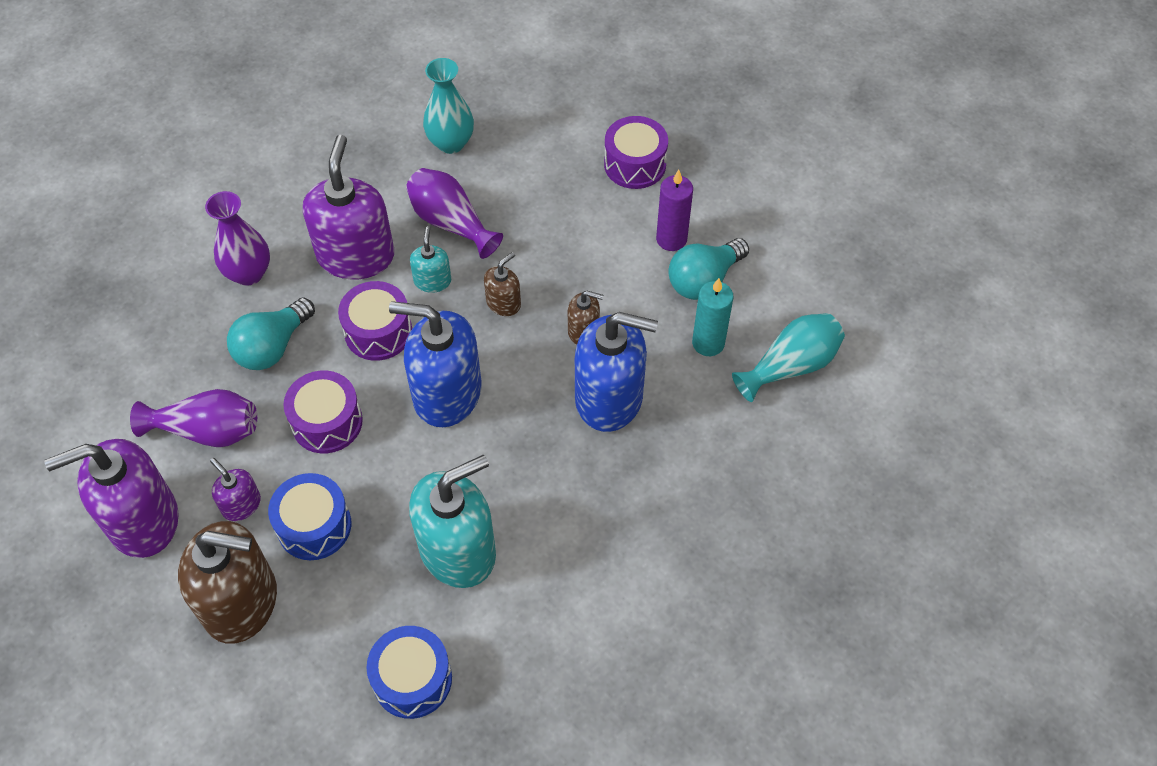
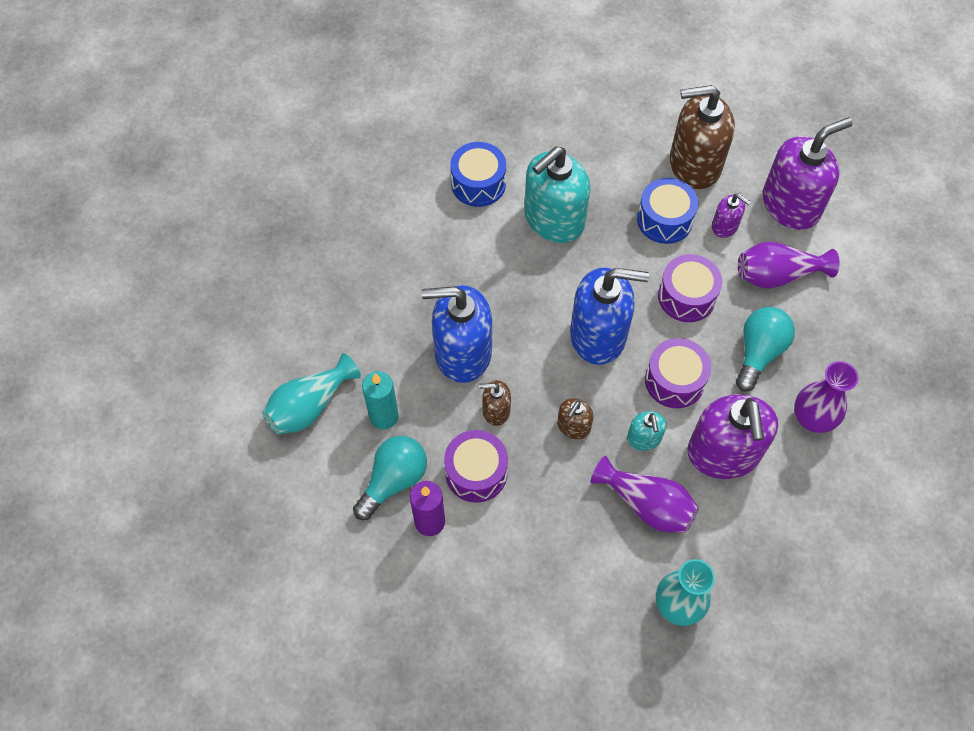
camera: 170 degrees right, 5 degrees up
(412, 679) = (560, 137): blue drum -> blue drum (478, 184)
(635, 164) = (479, 609): purple drum -> purple drum (476, 472)

